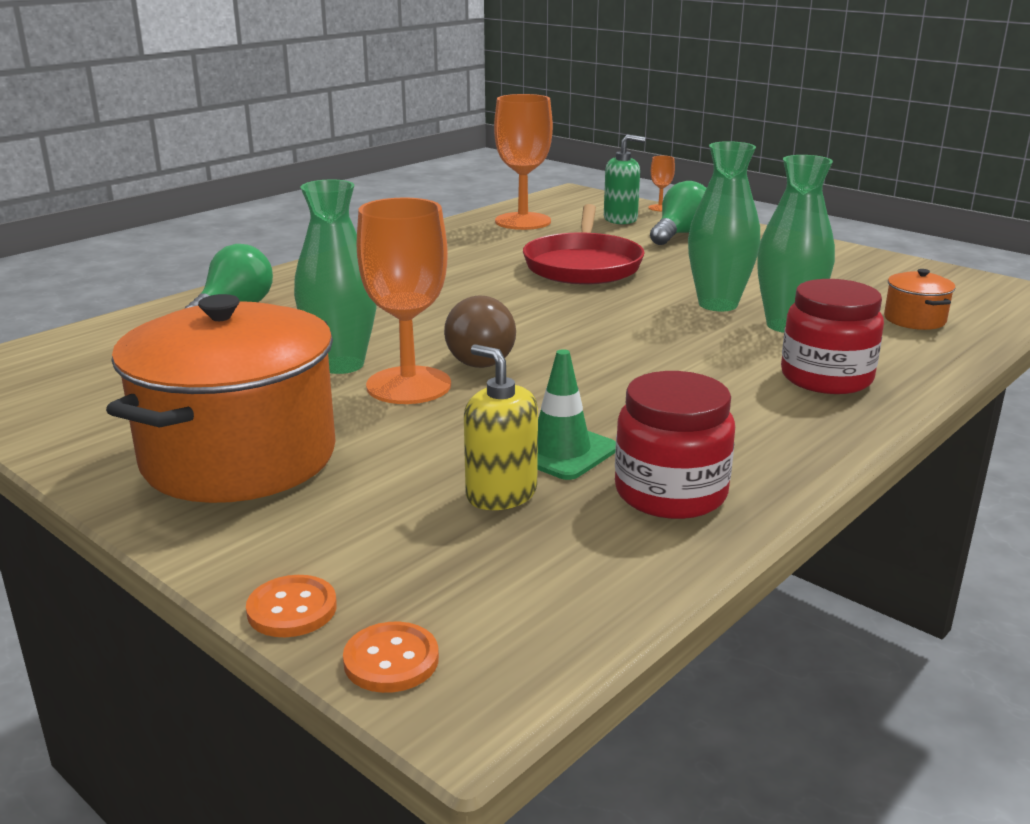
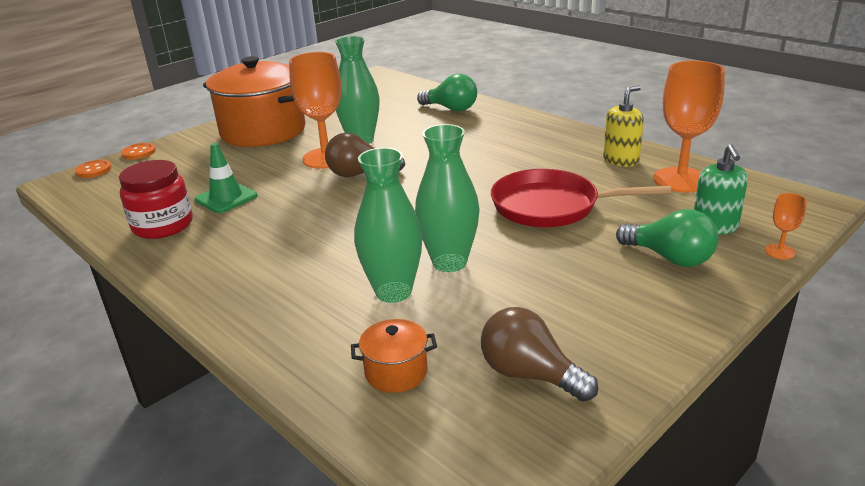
camera: 95 degrees right, 5 degrees up
(501, 494) = (193, 184): yellow soap dispenser -> yellow soap dispenser (621, 160)
(826, 378) = (281, 296): red jar -> none
(879, 279) = (529, 375): none -> brown light bulb

